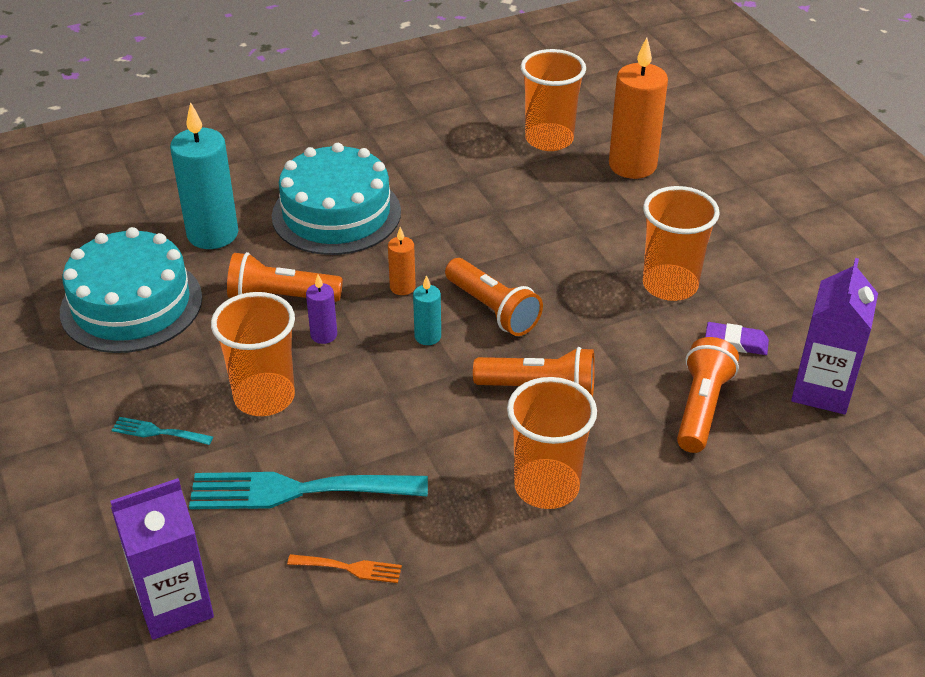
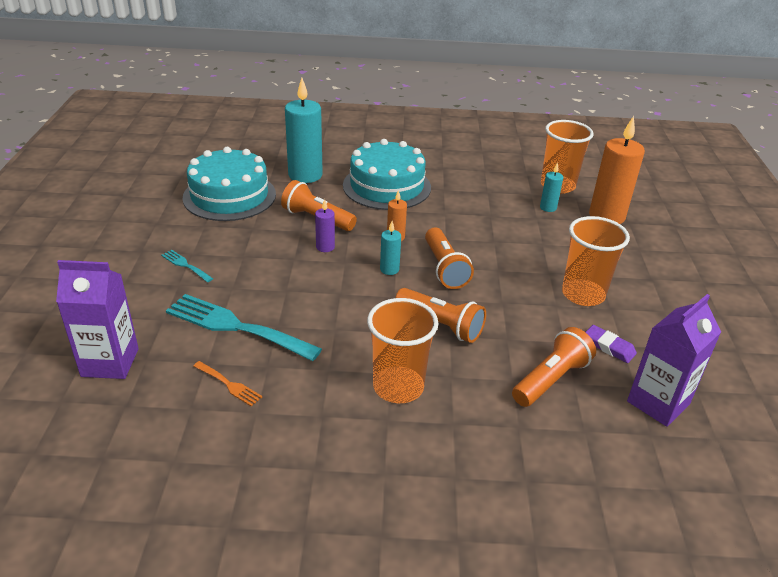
camera: 25 degrees right, 5 degrees down
(264, 397) = (261, 268): orange cup -> none
(558, 176) = (548, 207): none -> turquoise candle

